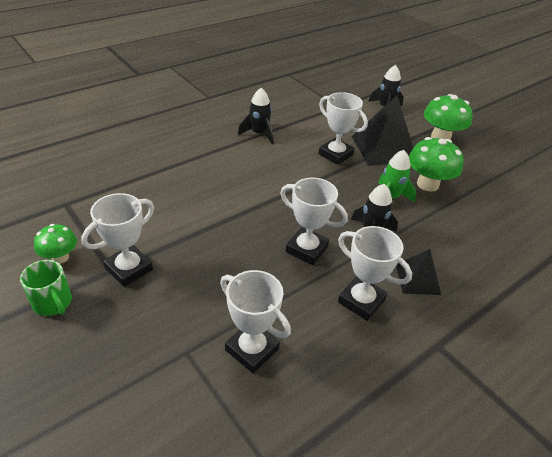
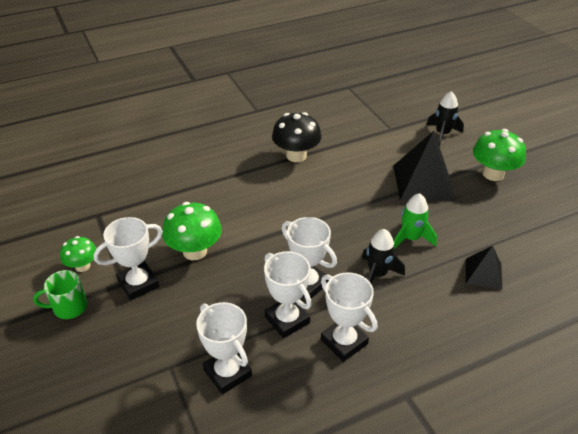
camera: 15 degrees right, 0 degrees up
(53, 303) = (69, 307): green mug -> green mug turned 105 degrees clockwise
(259, 134) = (296, 156): black rocket -> black mushroom
(335, 154) = (369, 185): white trophy -> white trophy (287, 320)
(418, 279) = (409, 327): black pyramid -> black pyramid (483, 273)
(427, 184) = (457, 227): green mushroom -> green mushroom (195, 251)

